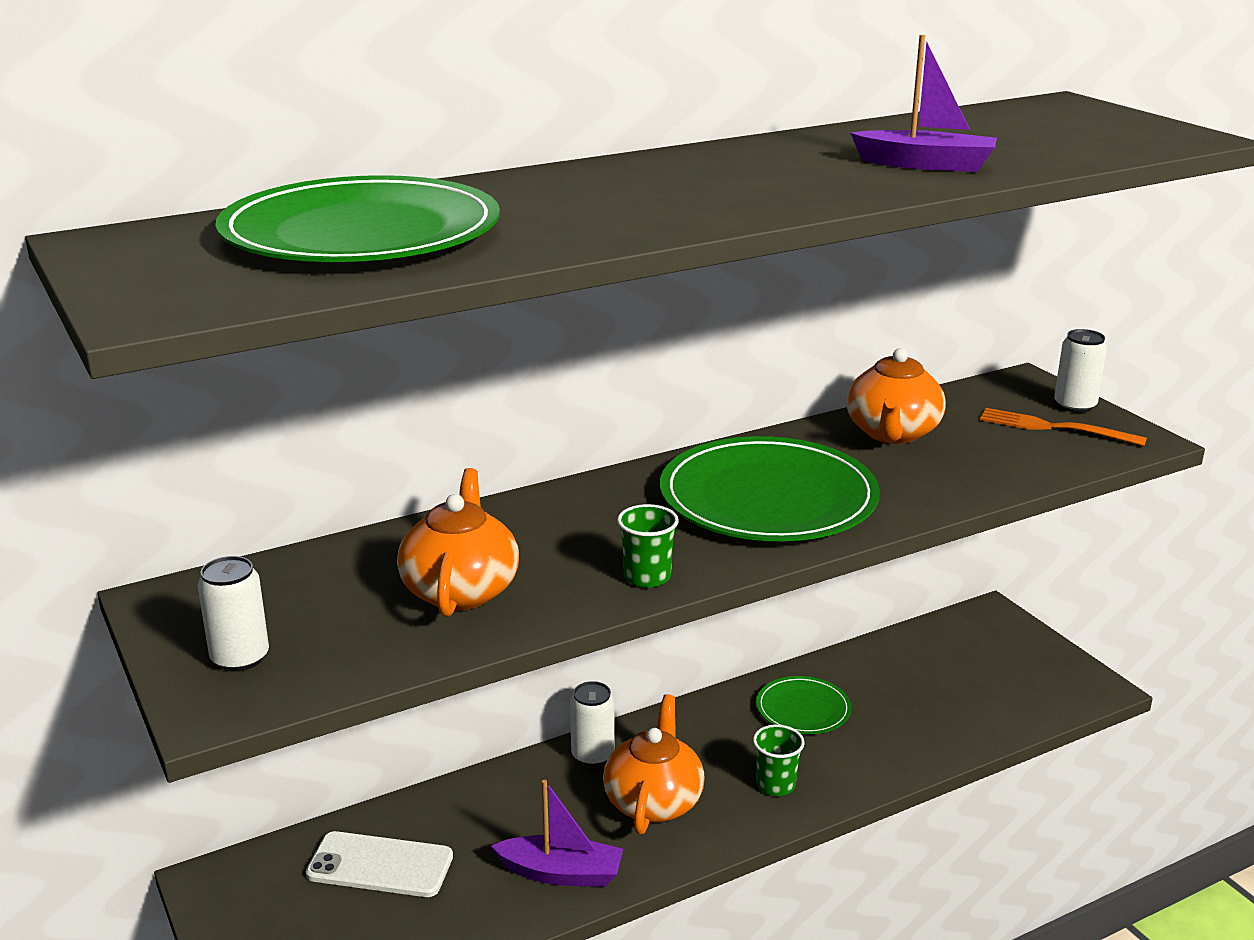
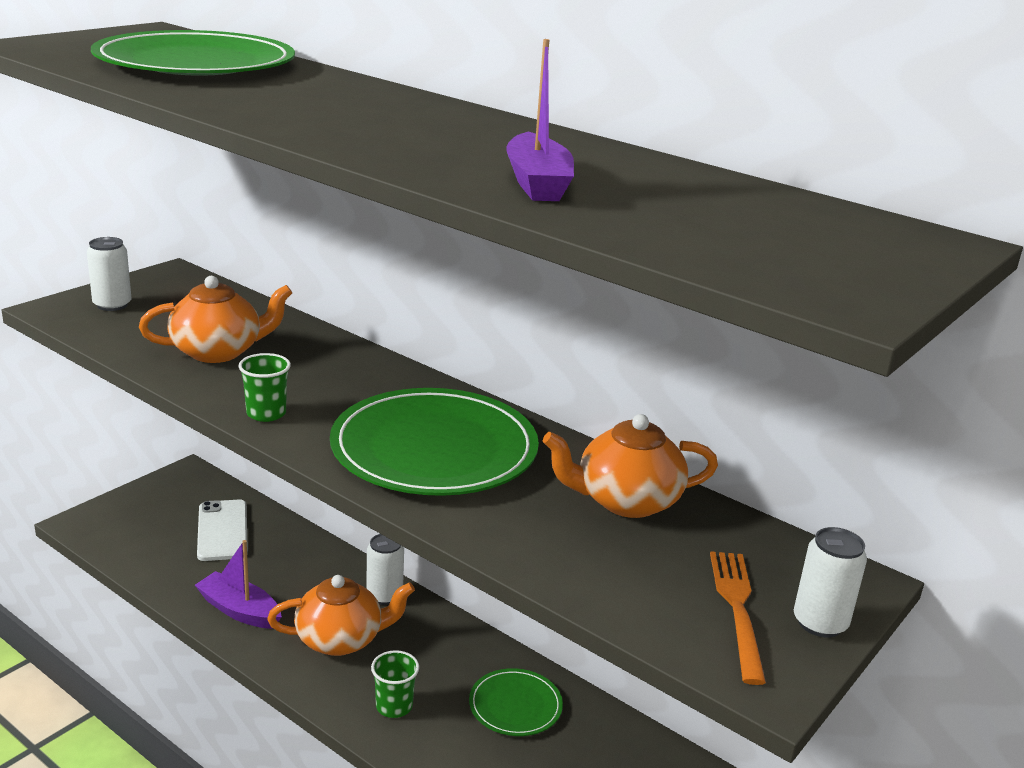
camera: 65 degrees right, 0 degrees up
(561, 873) = (239, 610): purple boat -> purple boat turned 135 degrees clockwise

